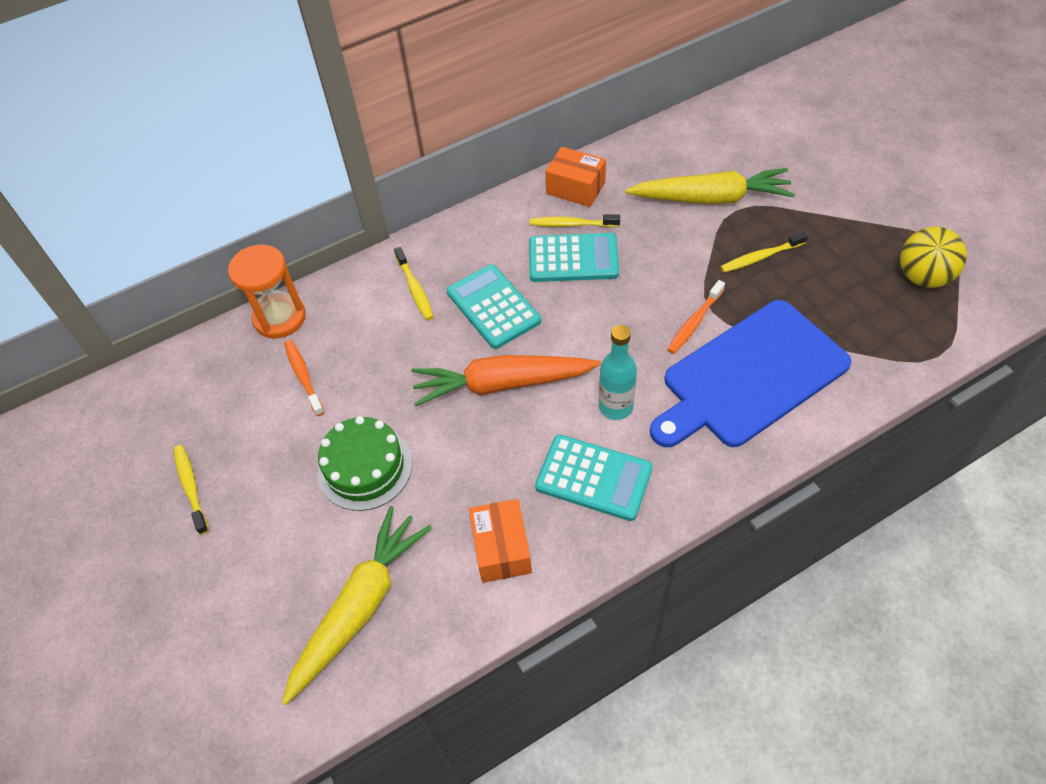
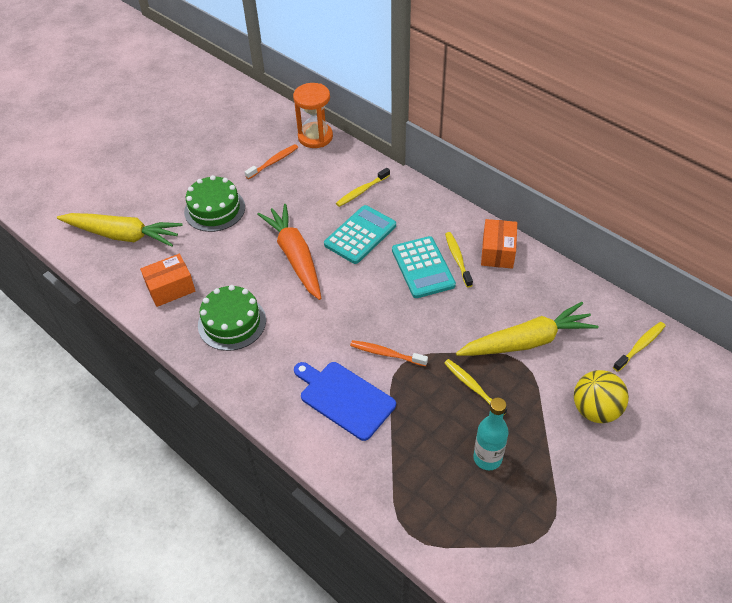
camera: 70 degrees right, 5 degrees down
(191, 487) = (185, 143): yellow toothbrush -> yellow toothbrush (640, 346)
(593, 478) = (232, 322): turquoise calculator -> green cake
(616, 407) = (293, 322): turquoise bottle -> turquoise bottle (487, 458)
(711, 198) = (527, 341): yellow carrot -> yellow carrot turned 90 degrees counterclockwise
(749, 376) = (344, 398): blue cutting board -> blue cutting board, size x0.64
(923, 277) = (498, 514): yellow ball -> yellow ball (595, 410)

